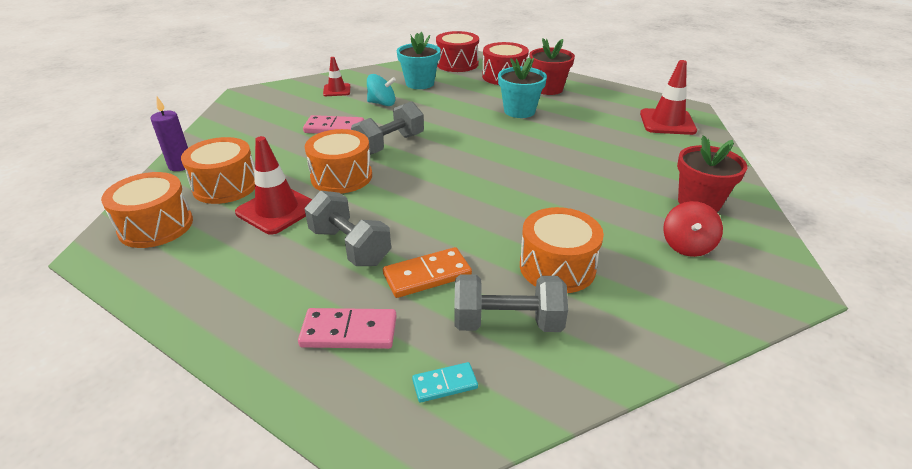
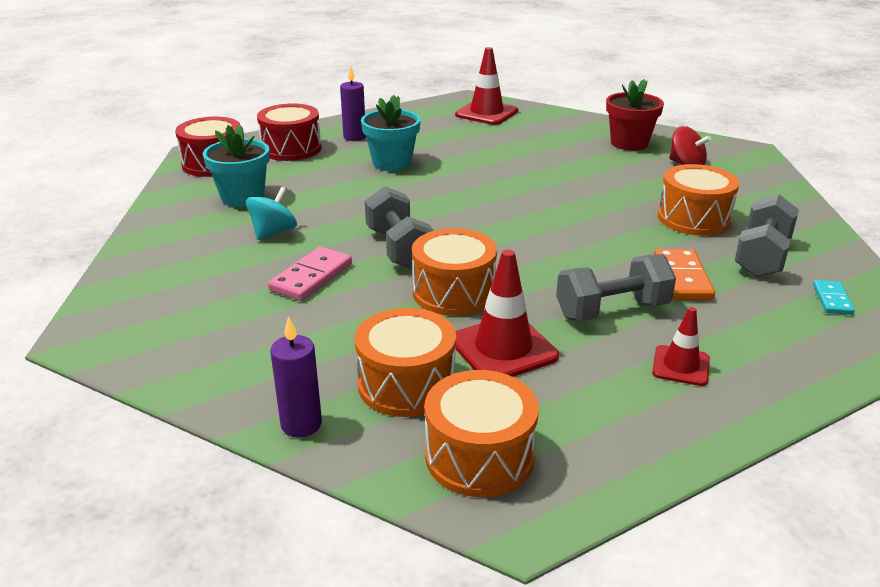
camera: 65 degrees left, 5 degrees down
(337, 90) = (183, 256): red traffic cone -> red traffic cone (680, 366)
(349, 332) = (756, 333): pink domino -> none
(548, 89) = (354, 137): red flower pot -> purple candle

